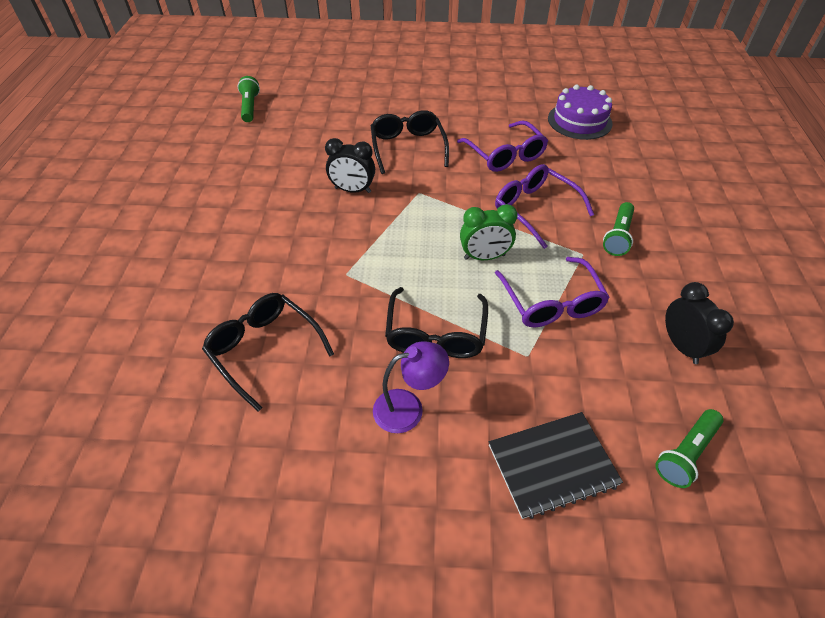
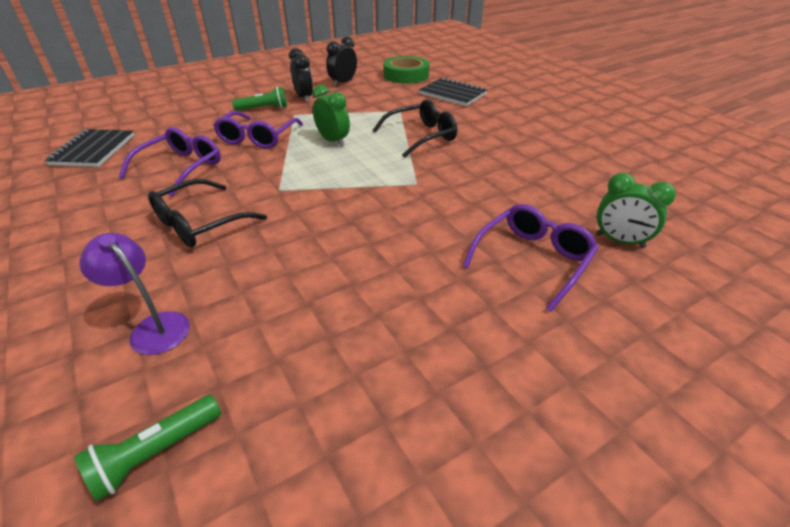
camera: 125 degrees left, 10 degrees down
(130, 349) = (619, 241): none -> green clock
(264, 350) = (521, 184): black glasses -> none
(352, 190) = (308, 226): black clock -> black clock (304, 98)
(408, 408) = (479, 128): purple lamp -> purple lamp (153, 327)
(551, 302) = (351, 114): purple glasses -> purple glasses (532, 260)
(579, 121) = (93, 150): purple cake -> black notebook
(686, 453) = (406, 75): green flashlight -> green tape

